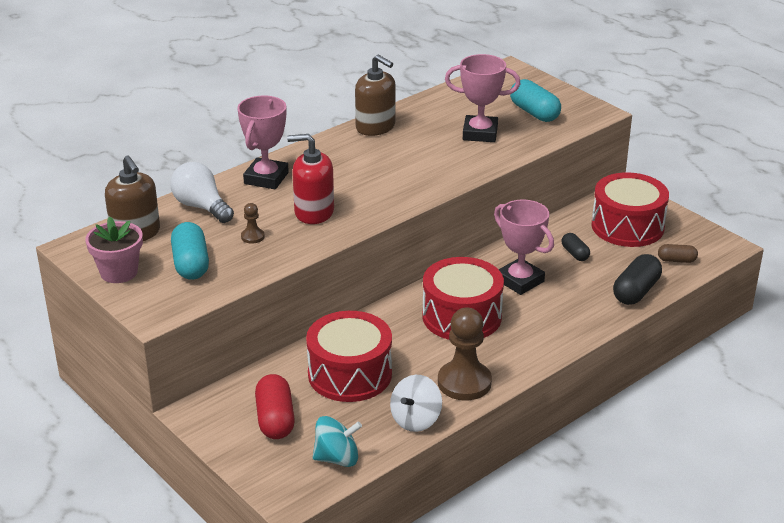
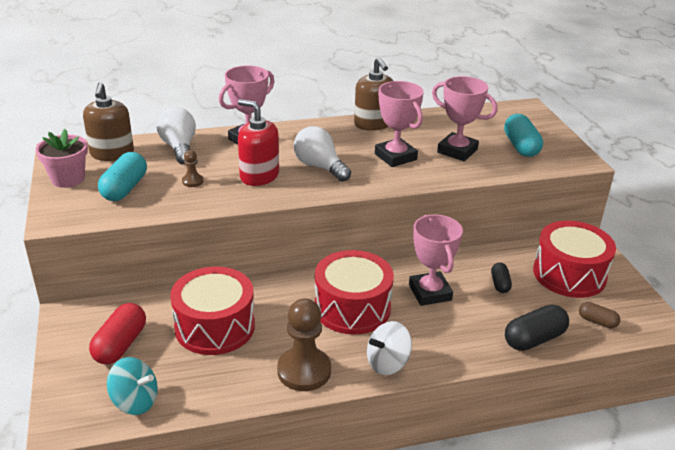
camera: 25 degrees right, 0 degrees up
(364, 186) = (320, 167): none -> white light bulb
(415, 420) = (232, 391): white spinning top -> white spinning top (387, 363)
(427, 155) = (395, 157): none -> pink trophy

